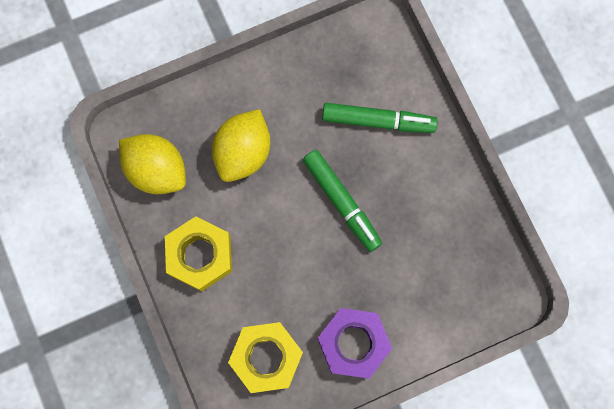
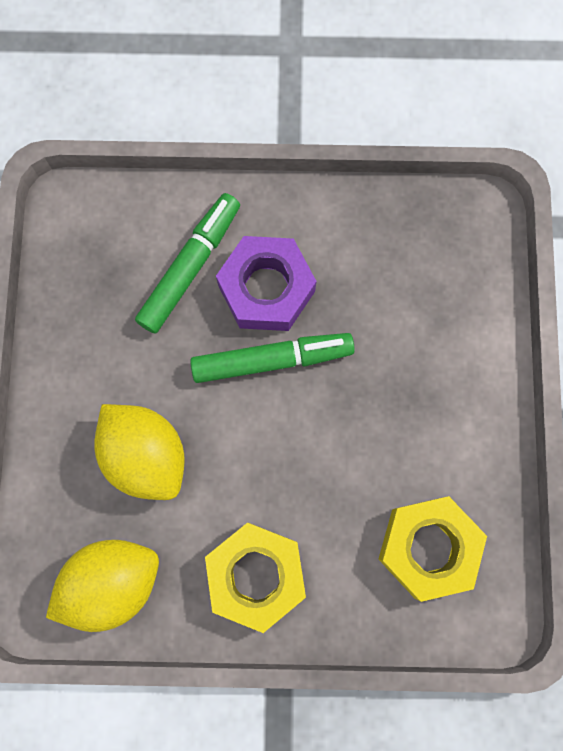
camera: 65 degrees left, 0 degrees up
(353, 343) = (457, 428): purple nut -> purple nut (266, 289)

